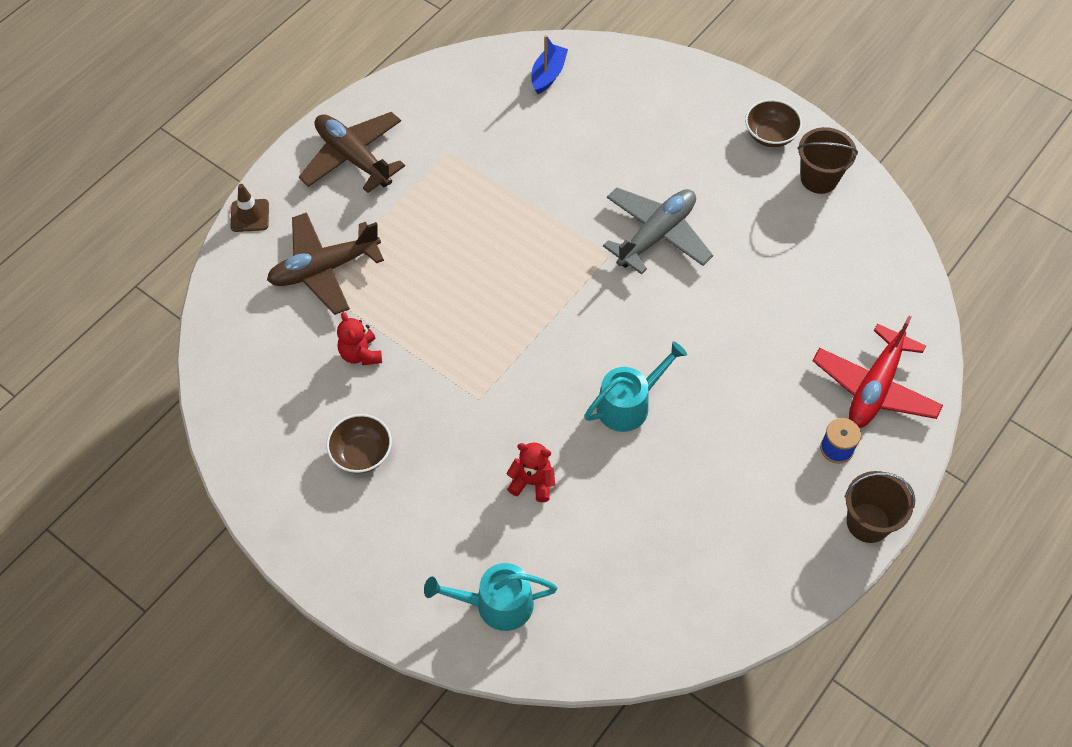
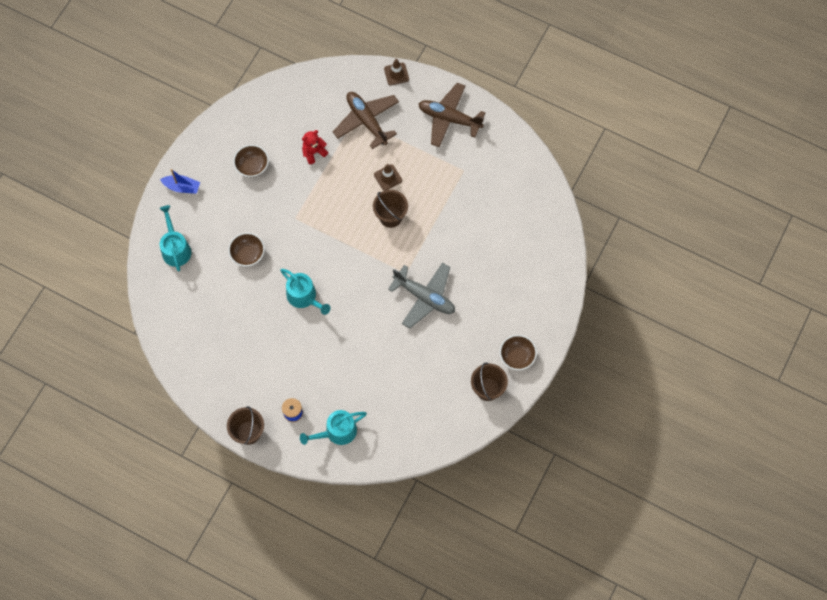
camera: 80 degrees right, 10 degrees up
(353, 158) = (449, 118): brown plane -> brown plane turned 105 degrees counterclockwise
(436, 254) = (388, 177): none -> brown traffic cone
(507, 260) = (390, 217): none -> brown bucket
(532, 482) = (248, 254): red teddy bear -> brown bowl
(548, 74) = (538, 216): blue boat -> blue boat (182, 187)
(874, 388) = (337, 432): red plane -> turquoise watering can

